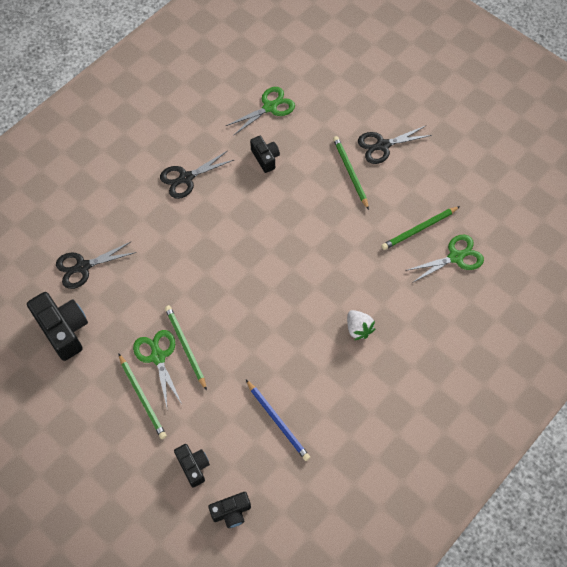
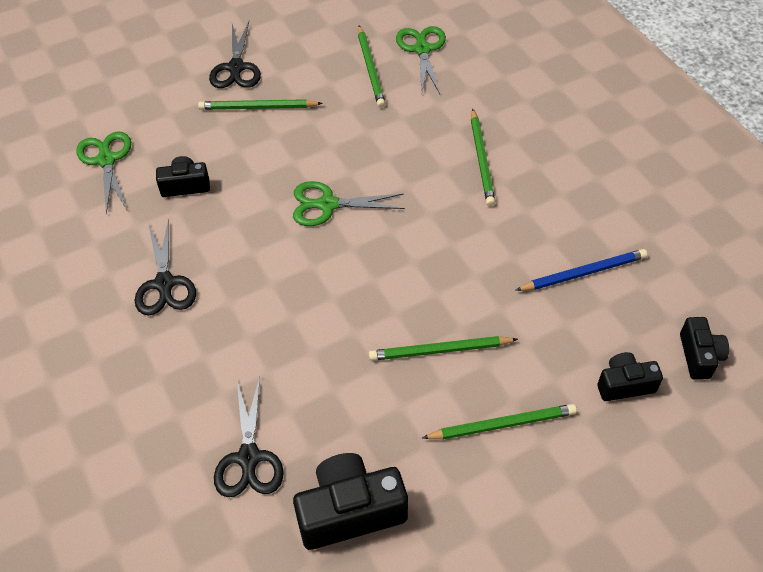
camera: 70 degrees left, 10 degrees down
(158, 357) = (444, 389): green scissors -> green scissors (328, 205)
(358, 328) = (482, 159): white strawberry -> green pencil

